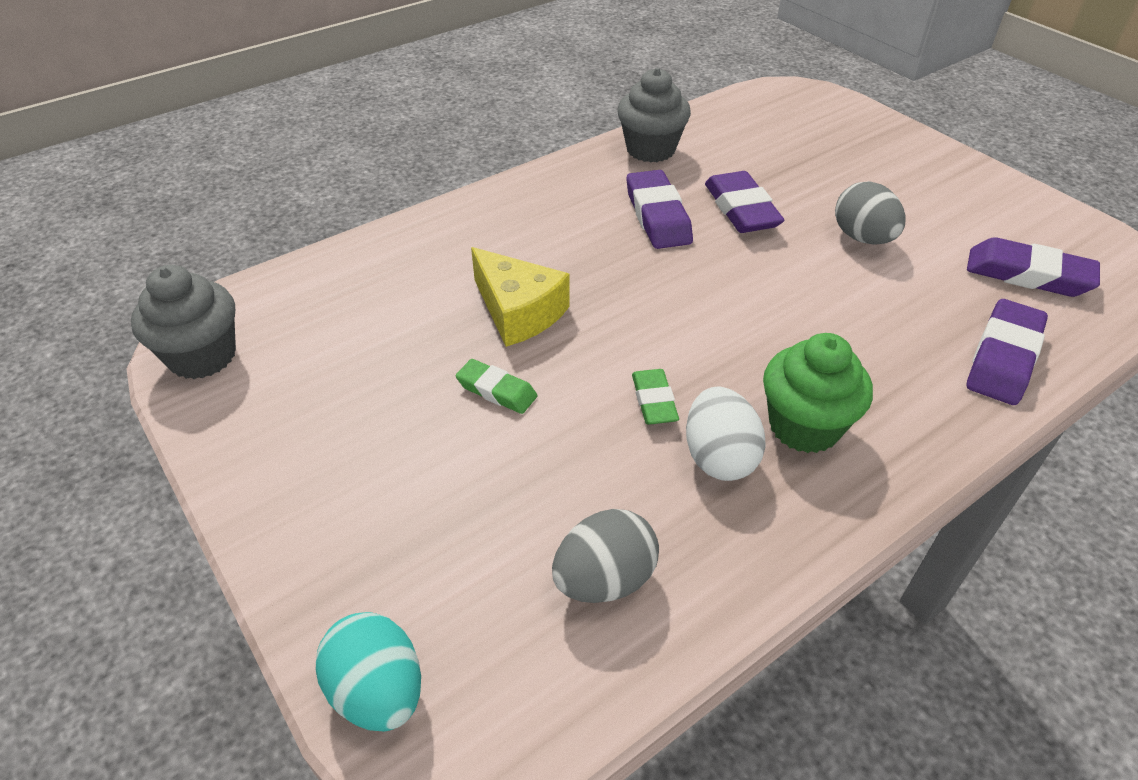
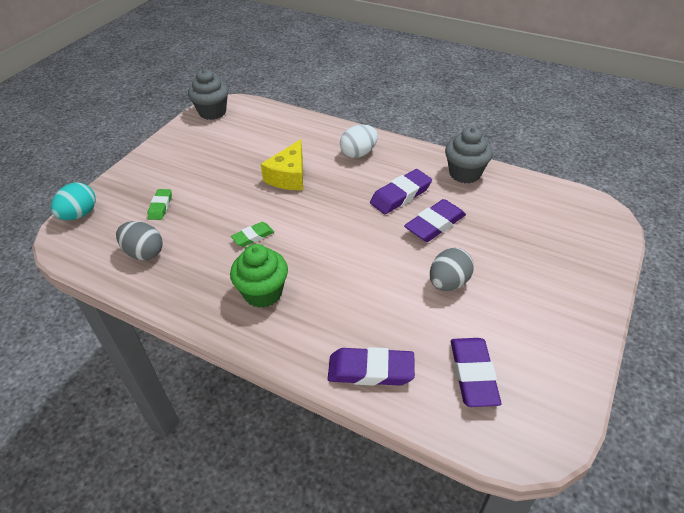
camera: 65 degrees right, 0 degrees up
(496, 390) = (234, 188): green eraser -> green eraser (160, 206)
(719, 457) = (227, 268): white egg -> white egg (358, 153)

